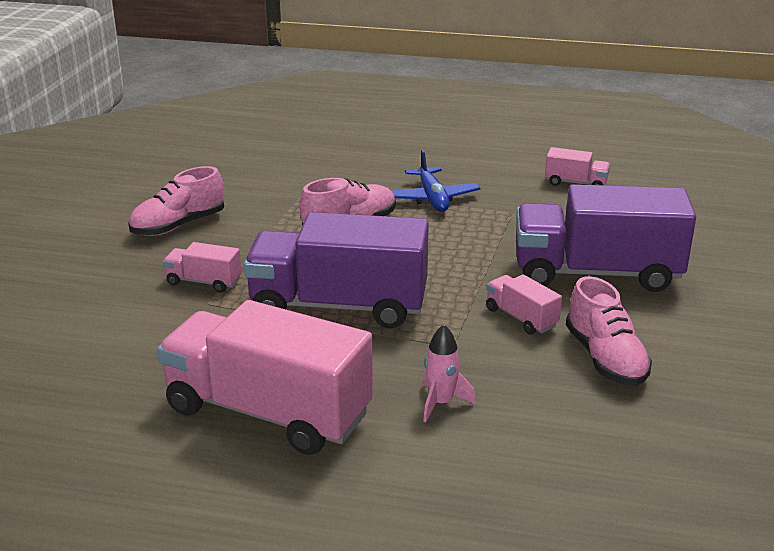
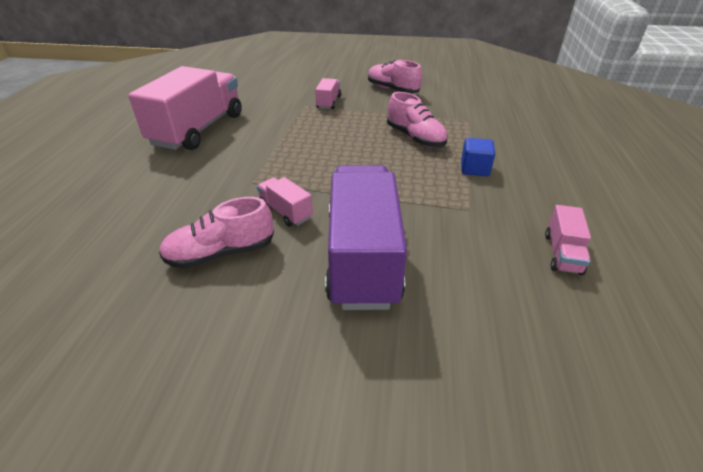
camera: 85 degrees right, 10 degrees up
(339, 306) = (303, 141): purple truck -> none
(432, 198) = (474, 169): blue plane -> blue cube
(441, 403) = (187, 179): pink rocket -> none
(521, 318) = (285, 211): pink truck -> pink truck turned 90 degrees counterclockwise

